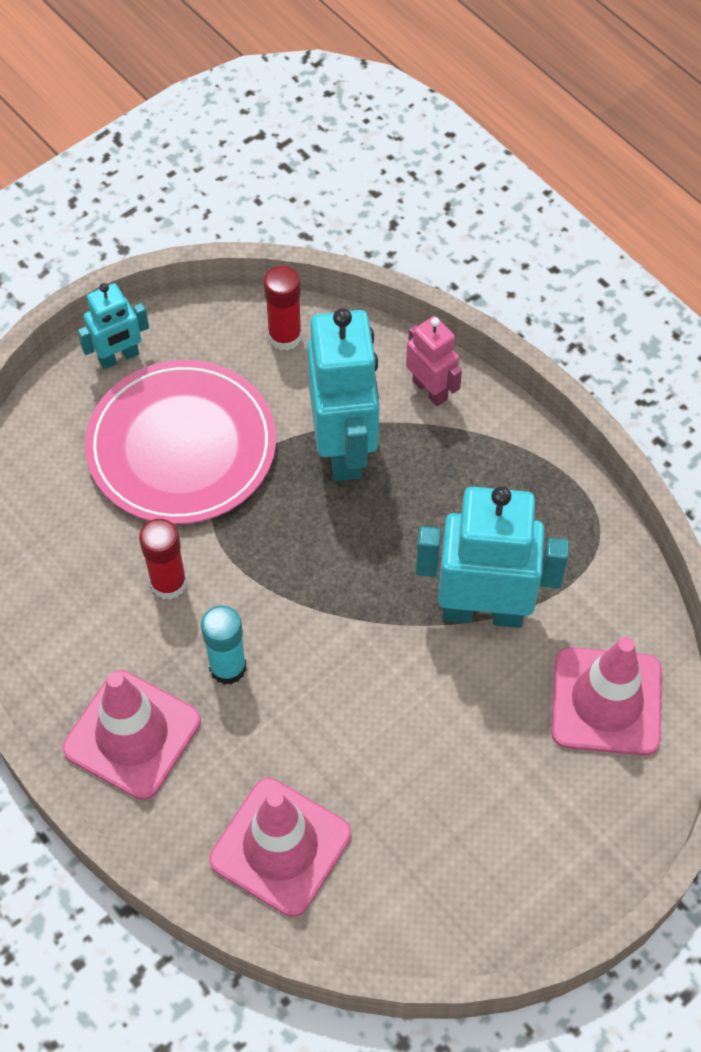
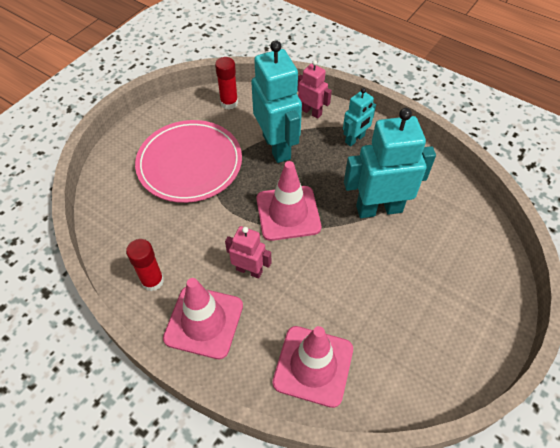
camera: 15 degrees left, 5 degrees down
(119, 357) = (144, 129): turquoise robot -> turquoise robot (355, 139)
(168, 583) = (202, 233): red glue stick -> red glue stick (152, 281)
(228, 667) = (249, 270): turquoise glue stick -> pink robot
(606, 701) = (462, 239): pink traffic cone -> pink traffic cone (288, 213)

